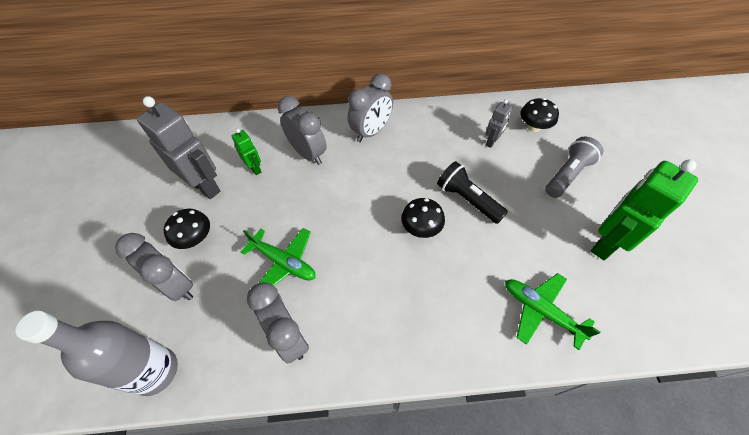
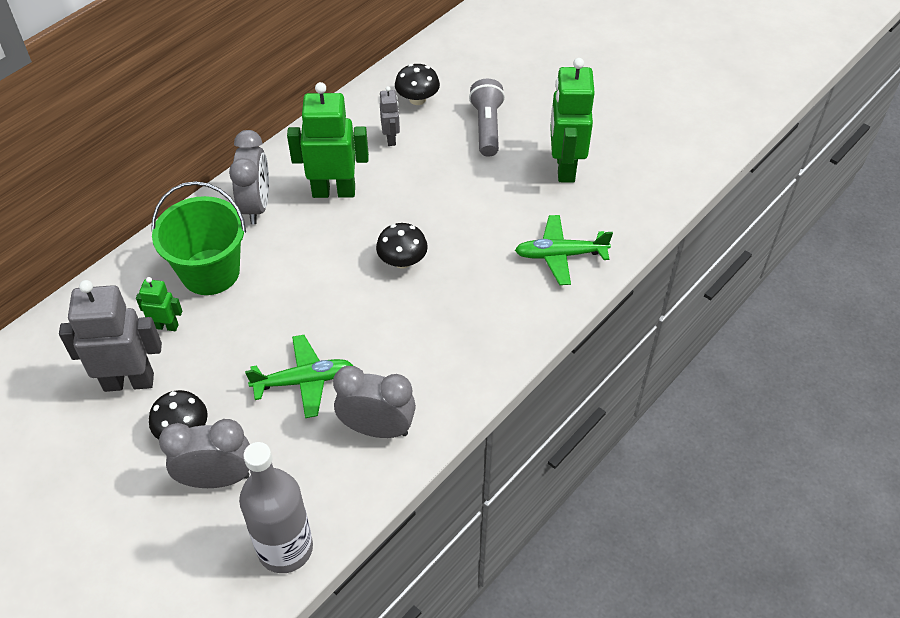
camera: 45 degrees left, 5 degrees down
(308, 153) = (210, 272): grey clock -> green bucket
(423, 152) = (334, 191): none -> green robot
(467, 199) = (420, 207): black flashlight -> none

